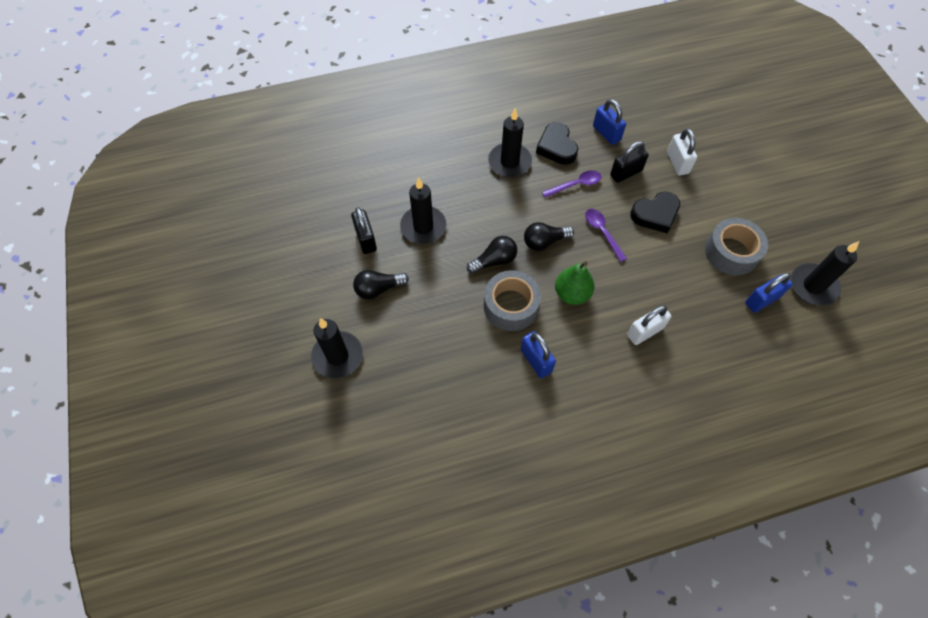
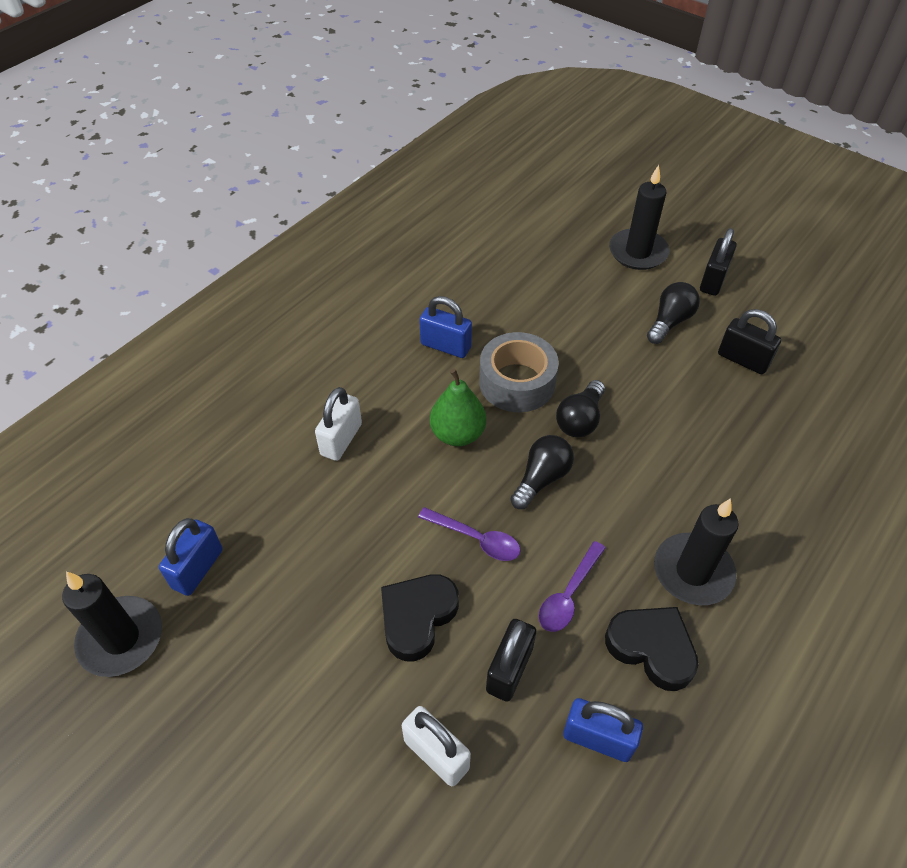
camera: 145 degrees right, 10 degrees down
(317, 301) = (713, 280): none -> black padlock
(423, 227) = (700, 410): black candle -> none
(731, 252) = (269, 622): grey tape -> none

